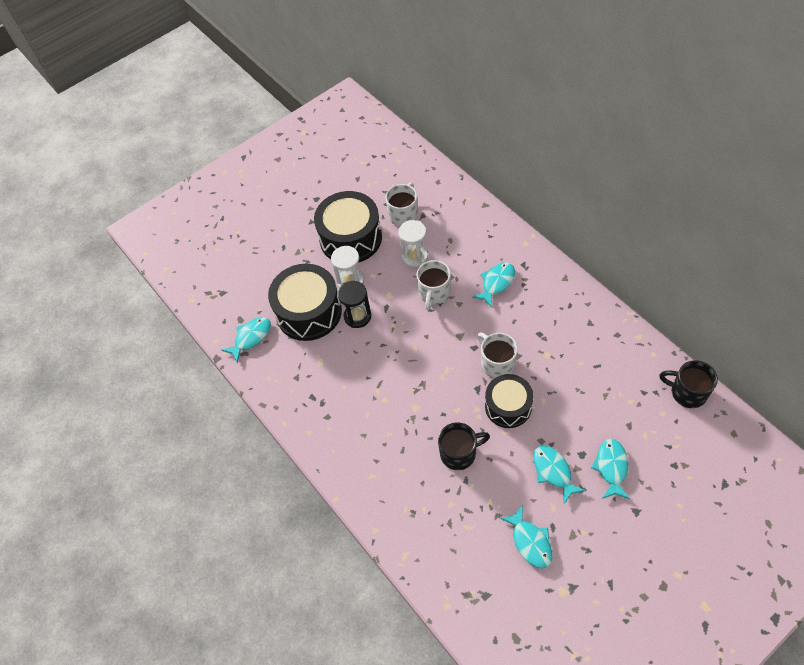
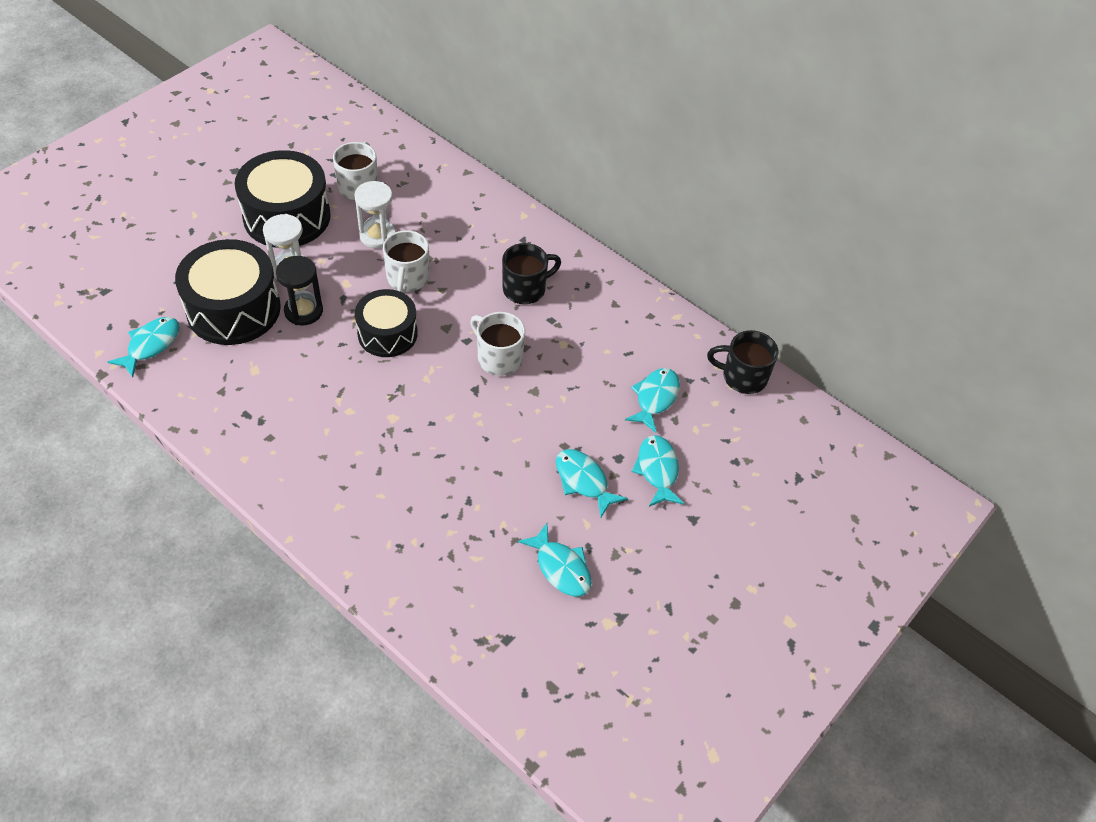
camera: 20 degrees left, 5 degrees down
(459, 453) = (457, 469): black mug -> black mug (525, 289)
(496, 283) = (490, 263): turquoise fish -> turquoise fish (655, 398)
(508, 406) = (517, 408): black drum -> black drum (387, 334)

